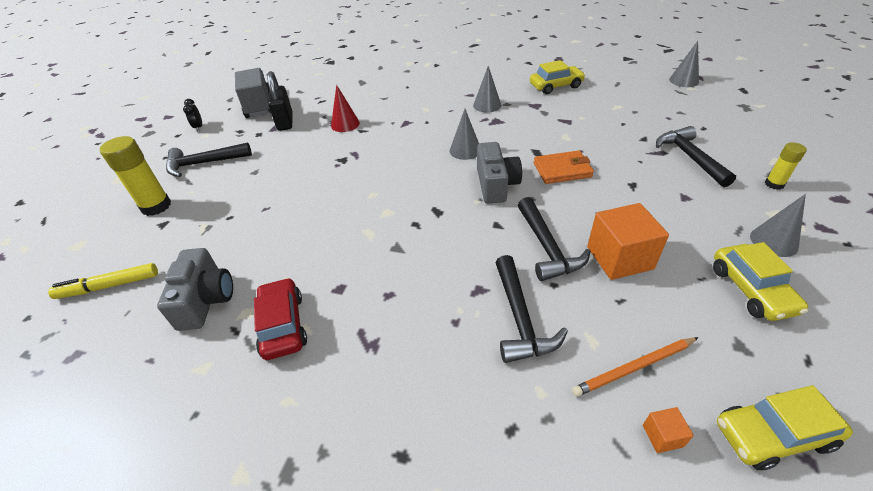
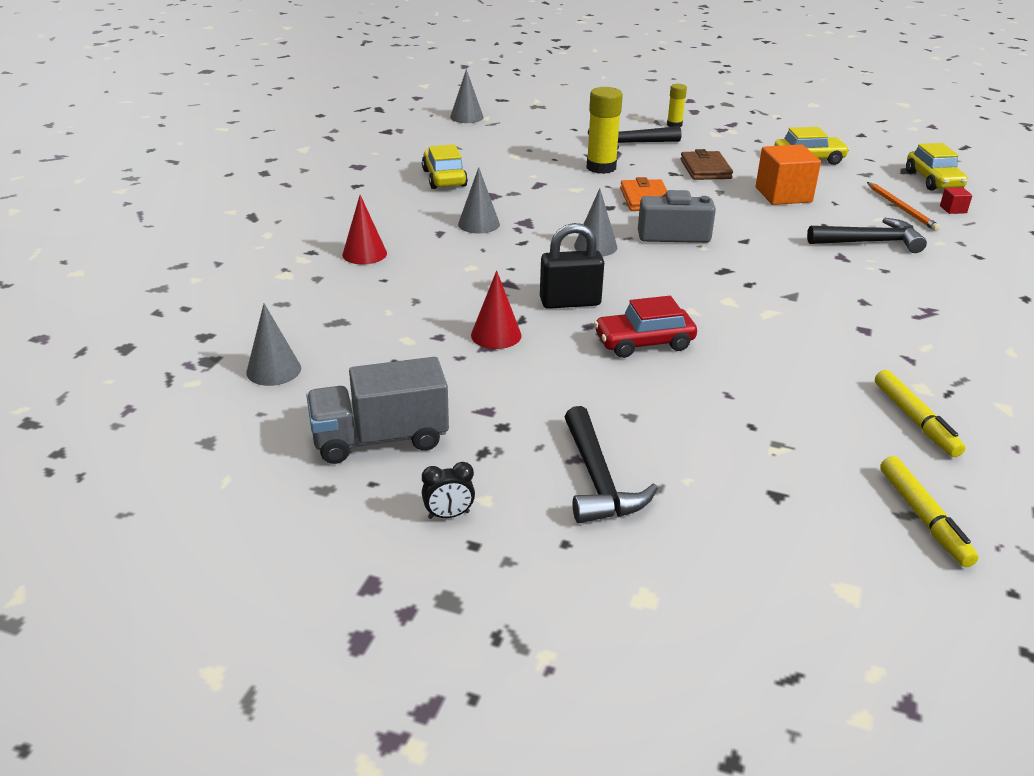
camera: 90 degrees left, 10 degrees down
(156, 206) = (731, 514): yellow glue stick -> yellow glue stick (601, 167)
(206, 300) = (915, 420): grey camera -> yellow marker
(283, 325) = (928, 361): red car -> red car (644, 342)
(285, 122) = (466, 398): black padlock -> black padlock (570, 302)
(436, 77) = (364, 254): none -> red cone
(547, 247) = (775, 221): black hammer -> none
(657, 204) = (705, 169): none -> brown wallet
(662, 436) = (953, 209): orange cube -> red cube
(773, 241) = (751, 141): grey cone -> grey cone (273, 370)

